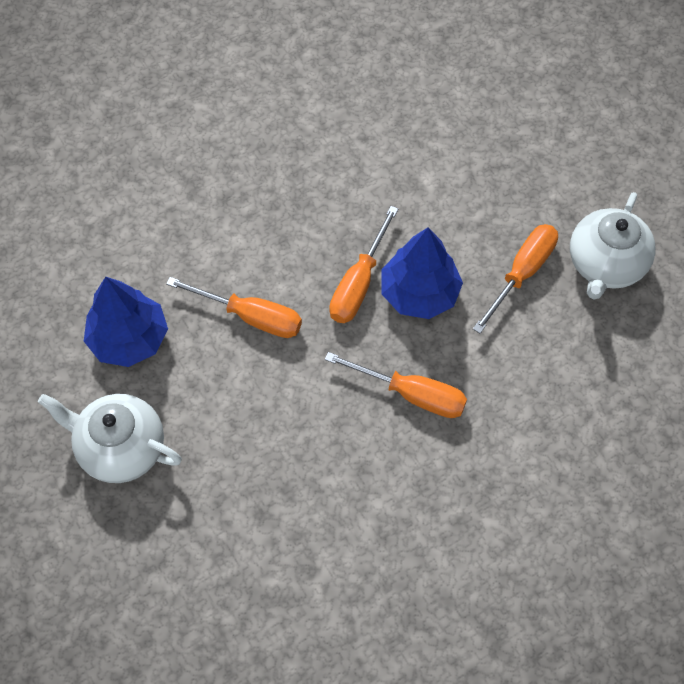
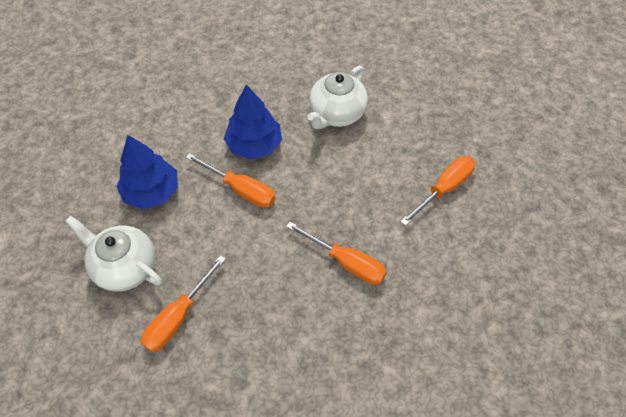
camera: 10 degrees right, 5 degrees down
(359, 283) = (323, 178): orange screwdriver -> orange screwdriver (178, 317)
(419, 293) = (366, 191): blue tree -> blue tree (254, 145)
(605, 264) = (507, 192): white teapot -> white teapot (337, 114)

